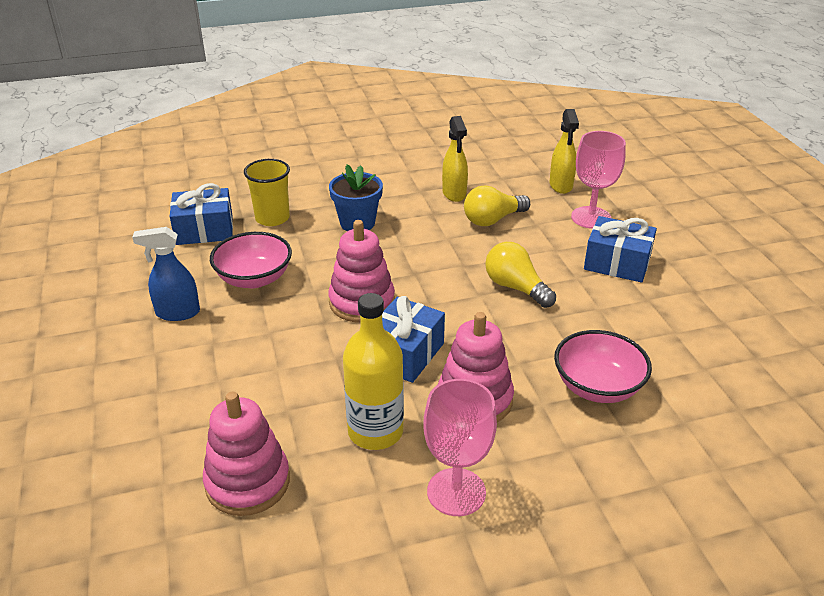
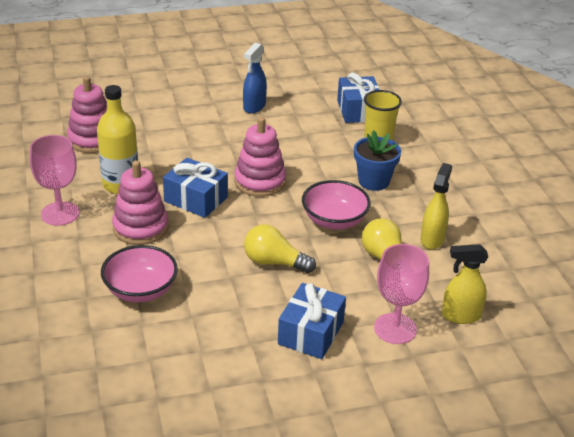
camera: 90 degrees right, 0 degrees up
(177, 313) = (254, 107): blue spray bottle -> blue spray bottle turned 150 degrees counterclockwise
(254, 278) = (293, 134): pink bowl -> pink bowl (334, 221)
(454, 194) = (432, 239): yellow spray bottle -> yellow spray bottle turned 120 degrees clockwise
(515, 287) = (274, 262): yellow light bulb -> yellow light bulb turned 120 degrees counterclockwise

